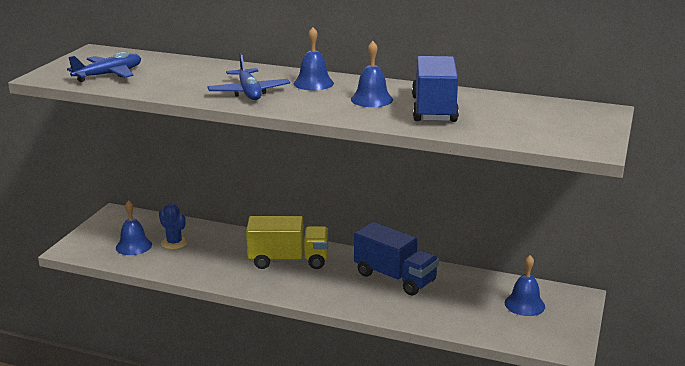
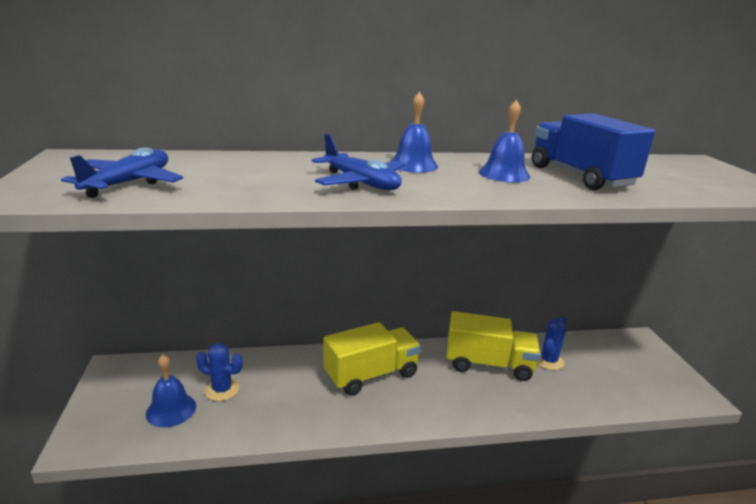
camera: 30 degrees left, 0 degrees up
(395, 277) = (488, 364): blue truck -> yellow truck
(454, 288) = (548, 361): none -> blue cactus
(524, 304) = (616, 360): blue bell -> none

